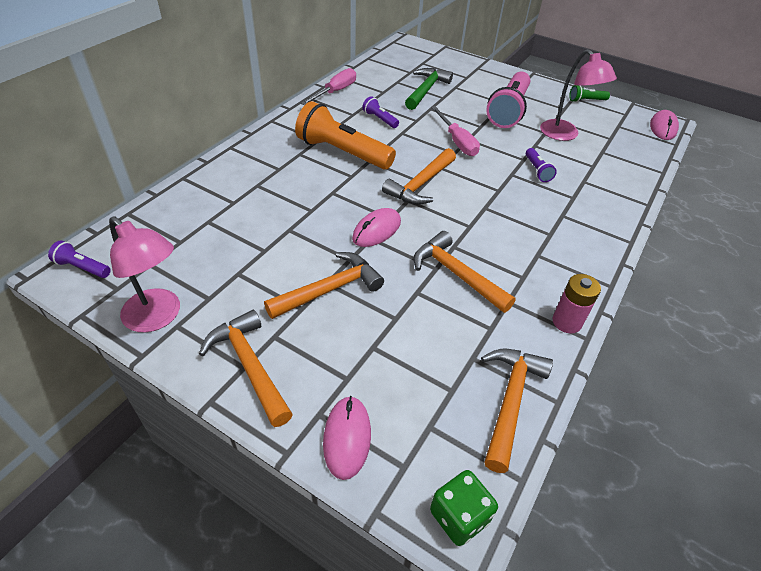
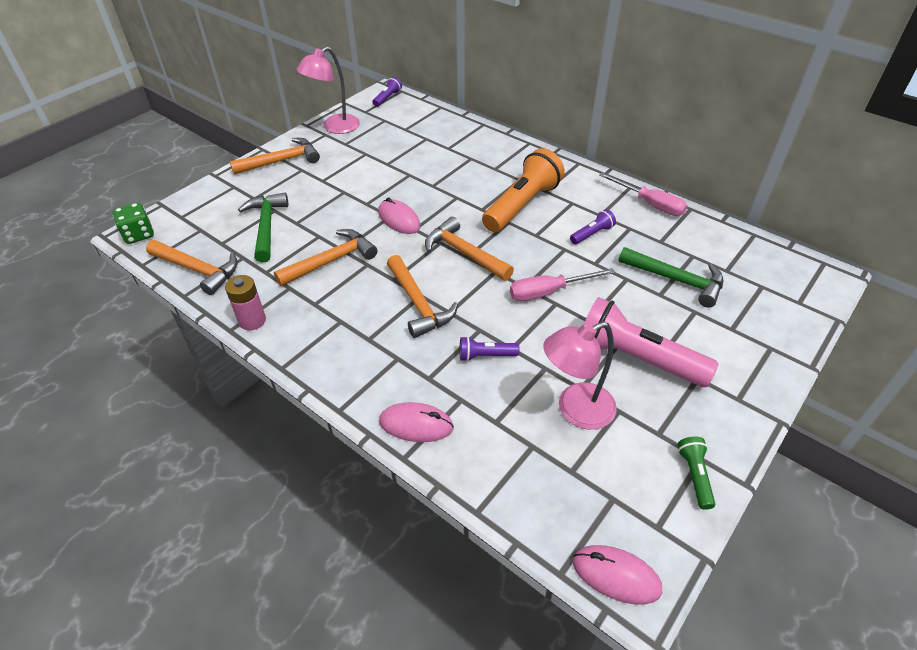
camera: 100 degrees right, 0 degrees up
(330, 289) = (336, 193): orange hammer -> orange hammer (418, 304)
(347, 438) = (212, 196): pink mouse -> pink mouse (416, 424)
(408, 347) = (266, 226): none -> green hammer

